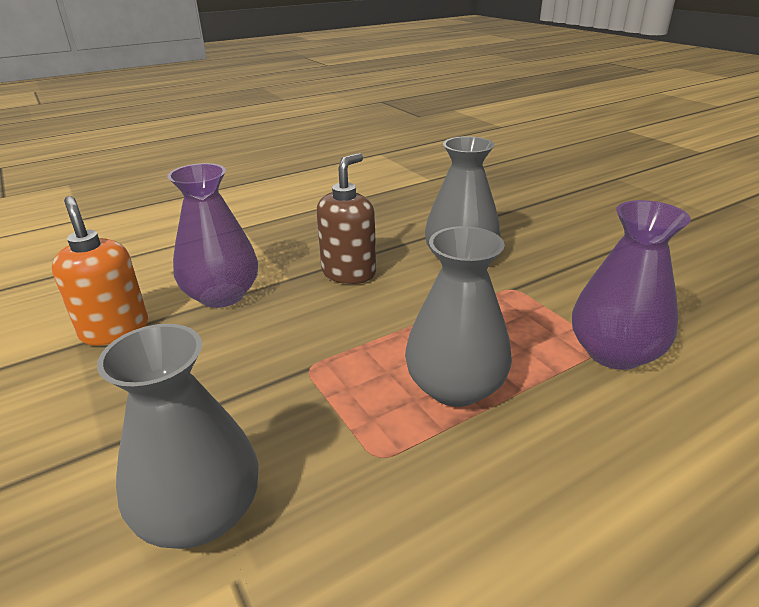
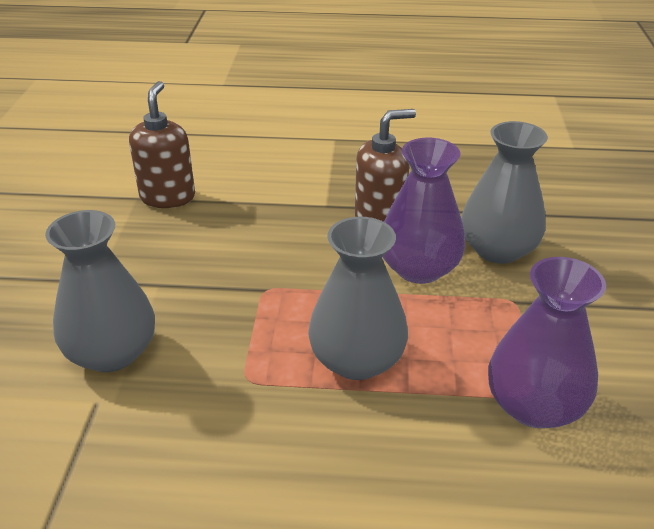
camera: 35 degrees right, 5 degrees up
(115, 330) = (168, 197): orange soap dispenser -> brown soap dispenser
(222, 295) = (262, 199): purple vase -> purple vase (419, 268)

